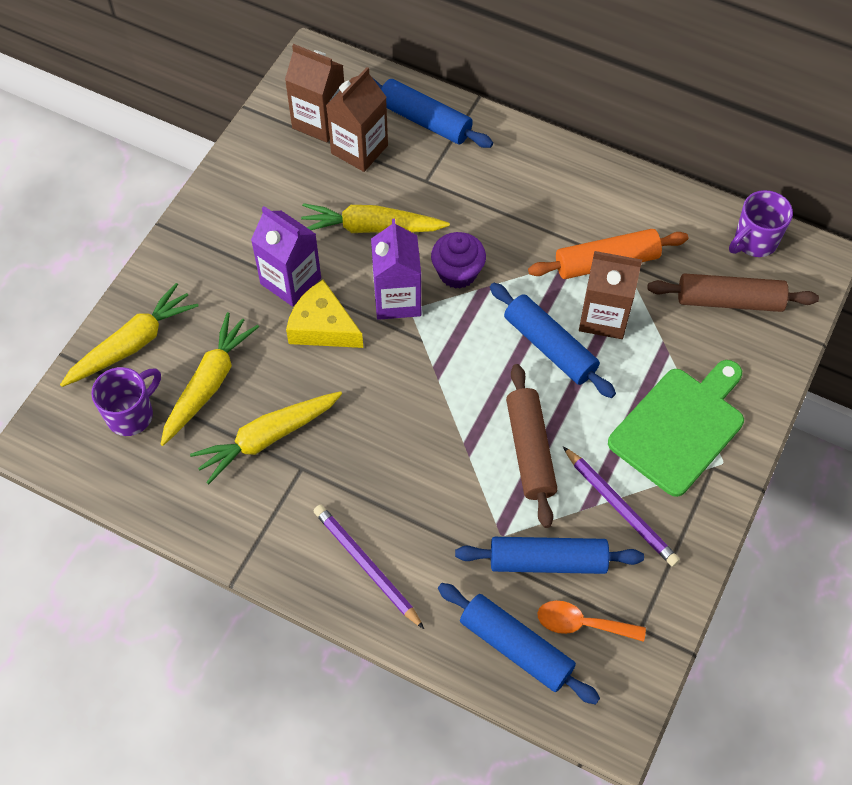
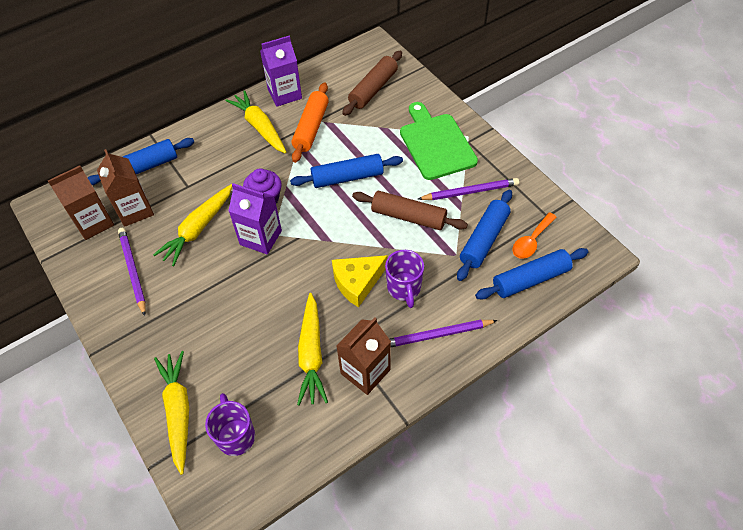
camera: 60 degrees left, 5 degrees down
(209, 383) = (245, 373): yellow carrot -> yellow carrot (259, 127)
(278, 198) = (133, 271): none -> purple pencil
(290, 281) = (202, 290): purple carton -> purple carton (284, 94)
(322, 327) = (251, 287): yellow cheese -> yellow cheese (357, 282)
(604, 317) = (345, 145): brown carton -> brown carton (365, 371)
(754, 241) = (345, 63): purple mug -> purple mug (404, 288)

